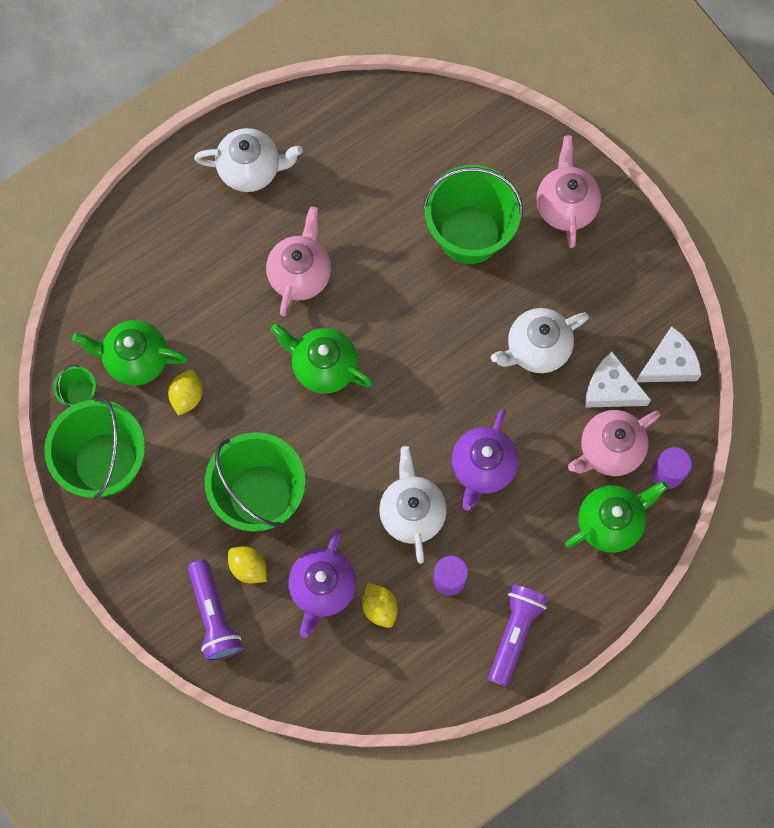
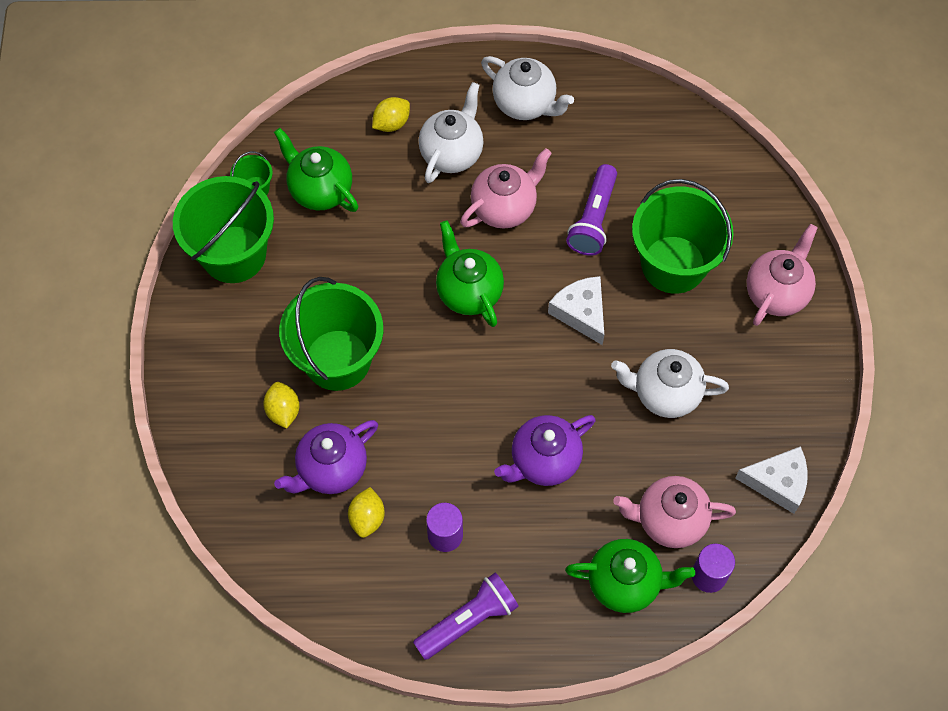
camera: 35 degrees right, 10 degrees down
(187, 396) = (338, 244): yellow lemon -> yellow lemon (391, 123)
(214, 615) = (225, 430): purple flashlight -> purple flashlight (593, 219)
(412, 512) = (454, 458): white teapot -> white teapot (452, 153)
(611, 389) = (708, 469): white cheese -> white cheese (581, 312)

